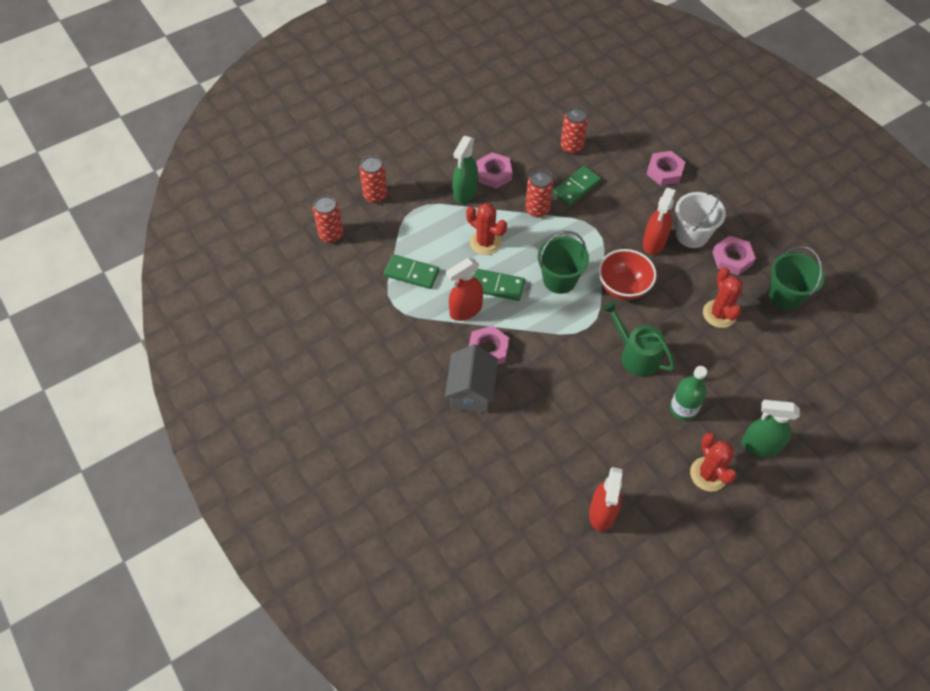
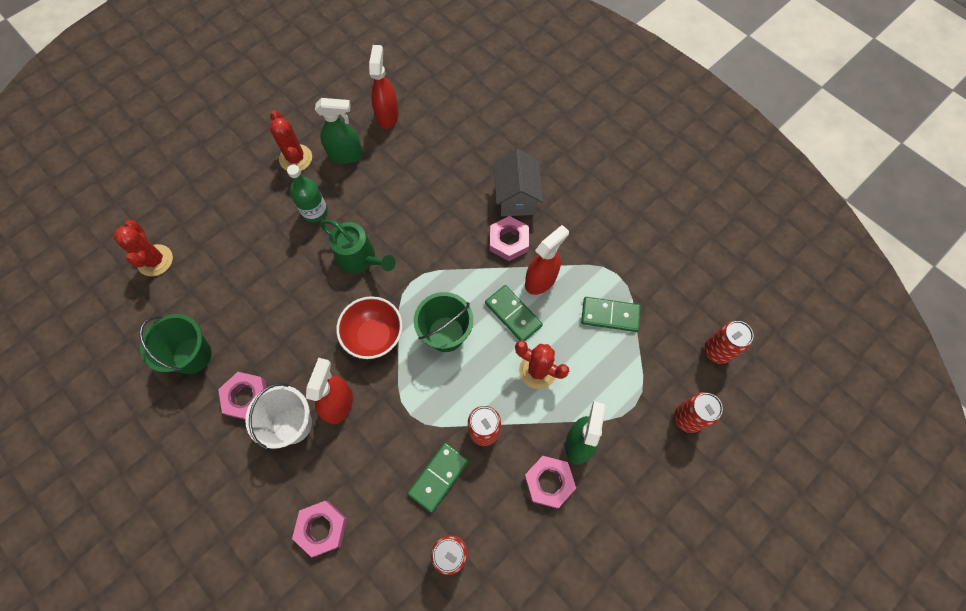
camera: 170 degrees right, 10 degrees up
(497, 286) = (513, 314): green domino -> green domino turned 45 degrees clockwise
(719, 314) = (269, 320): red cactus -> red cactus (155, 260)
(760, 445) = (246, 189): green spray bottle -> green spray bottle (346, 155)

